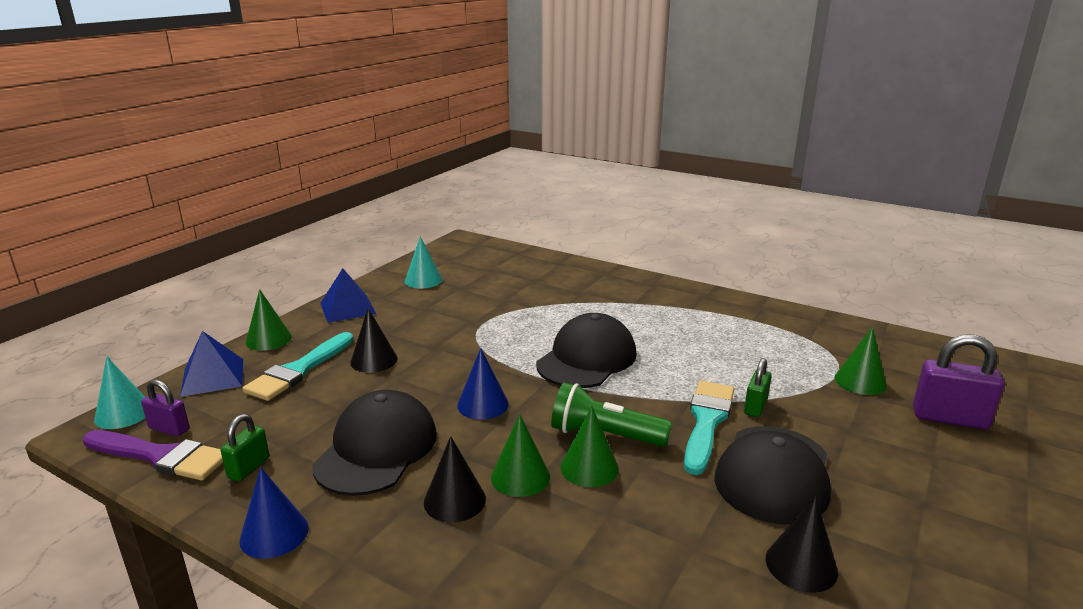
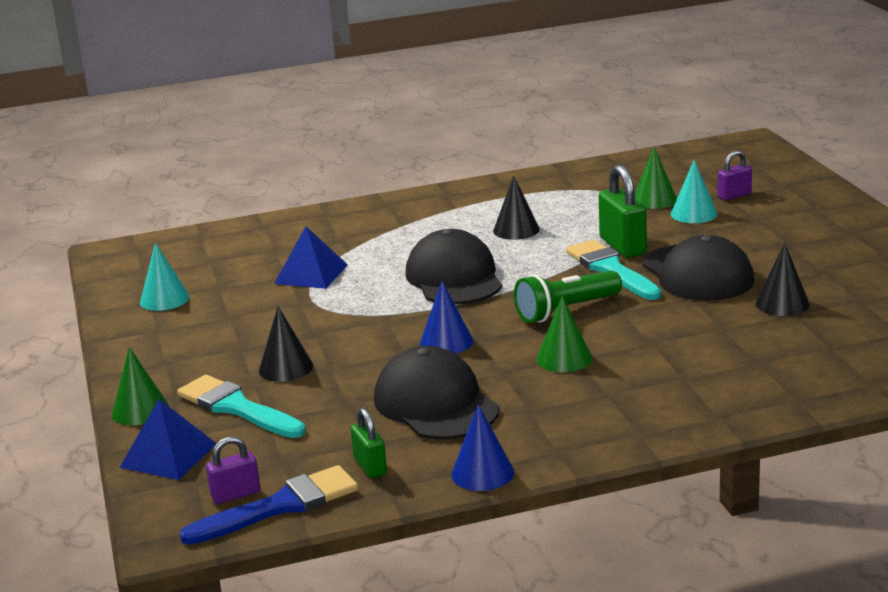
camera: 45 degrees left, 0 degrees up
(123, 413) = (160, 515): turquoise cone -> turquoise cone (693, 214)
(160, 456) = (280, 506): purple brush -> blue brush
(299, 370) = (237, 408): turquoise brush -> turquoise brush turned 150 degrees clockwise
(347, 308) = (150, 353): blue pyramid -> blue pyramid (311, 274)
(454, 500) = (552, 391): black cone -> black cone (516, 230)
(589, 467) = (594, 330): green cone -> none
(755, 407) = (622, 246): green padlock -> green padlock, size x1.69
(949, 418) = (734, 195): purple padlock -> purple padlock, size x0.59

